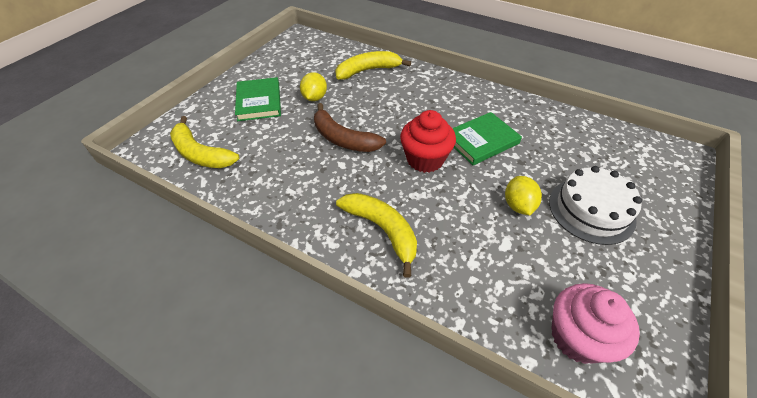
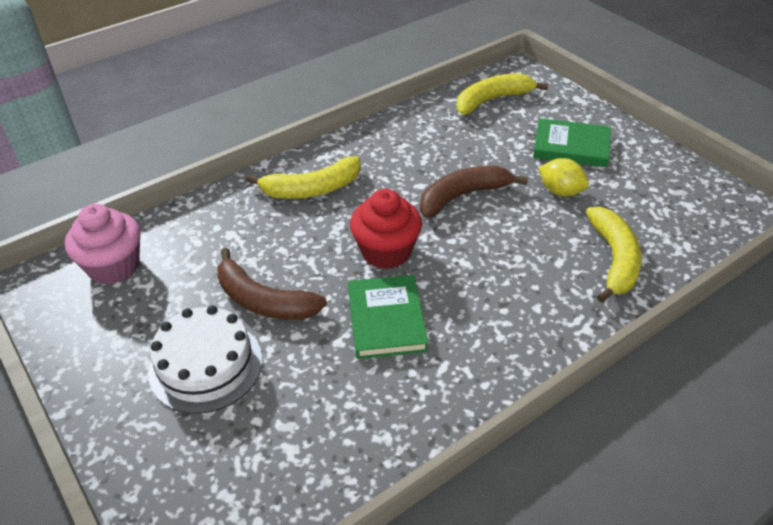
camera: 115 degrees right, 5 degrees down
(518, 205) = (263, 301): yellow lemon -> brown banana

